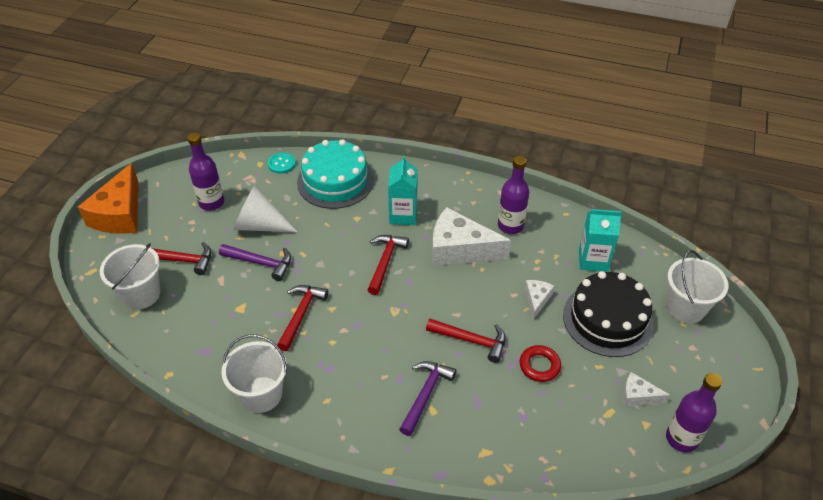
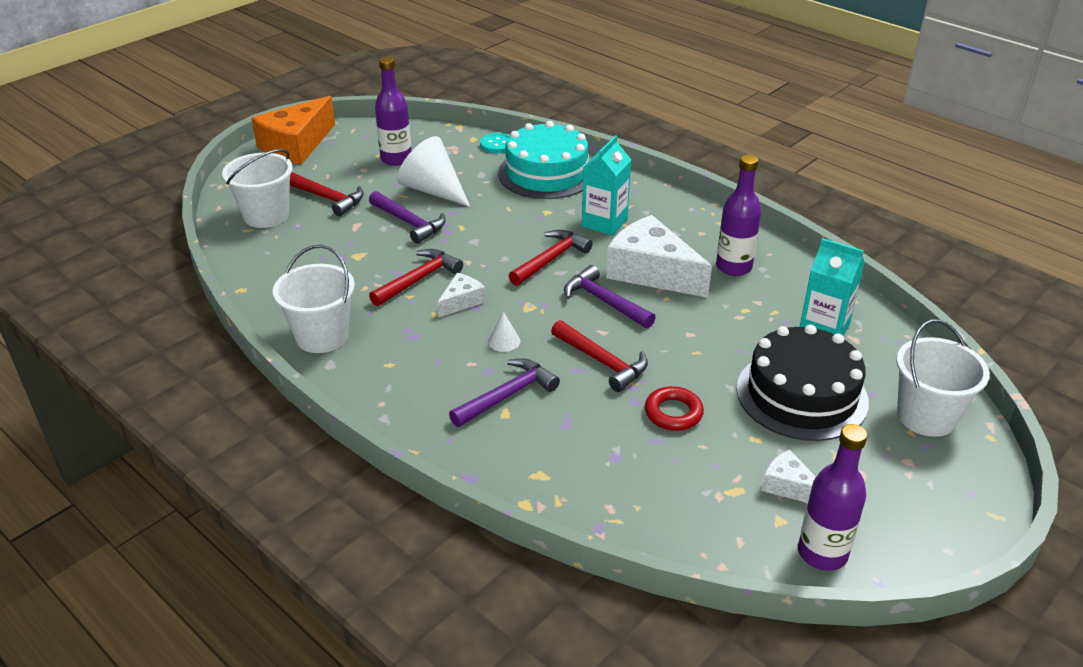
camera: 25 degrees right, 10 degrees down
(395, 348) = (504, 341): none -> white cone
(443, 287) = (604, 301): none -> purple hammer
(536, 300) = (716, 347): white cheese -> white cheese (461, 301)

